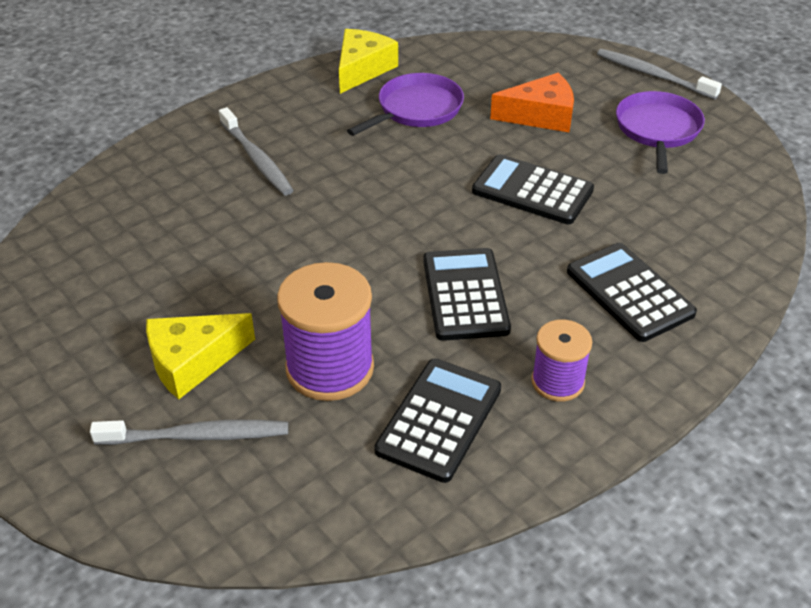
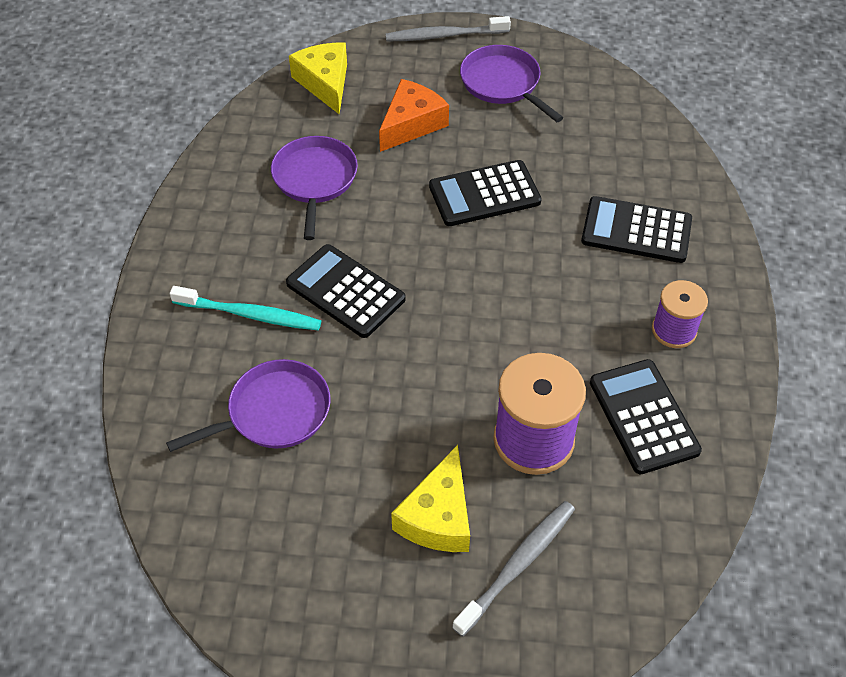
camera: 45 degrees left, 10 degrees up
(187, 223) = (274, 412): none -> purple pan
(256, 159) = (250, 315): grey toothbrush -> turquoise toothbrush
(362, 69) = (222, 170): yellow cheese -> yellow cheese (325, 83)
(465, 295) = (545, 312): black calculator -> black calculator (345, 291)

